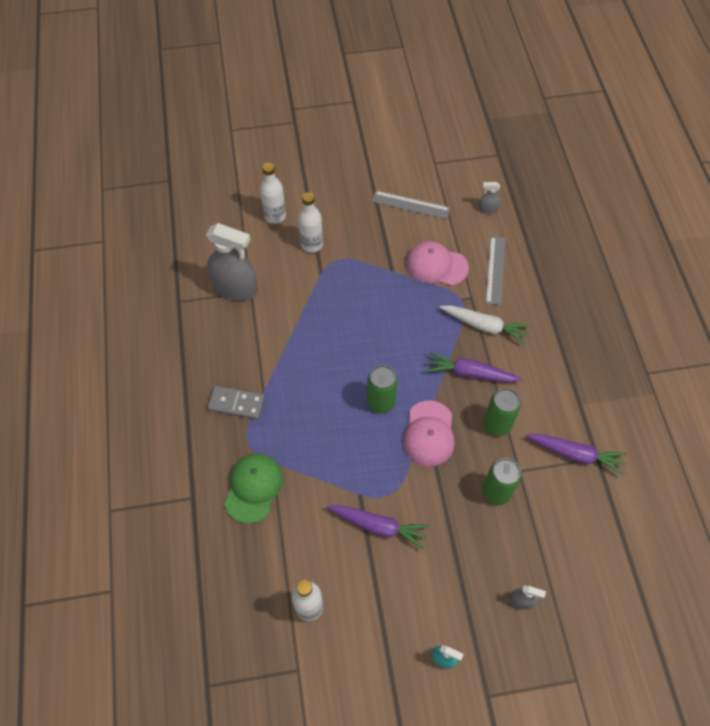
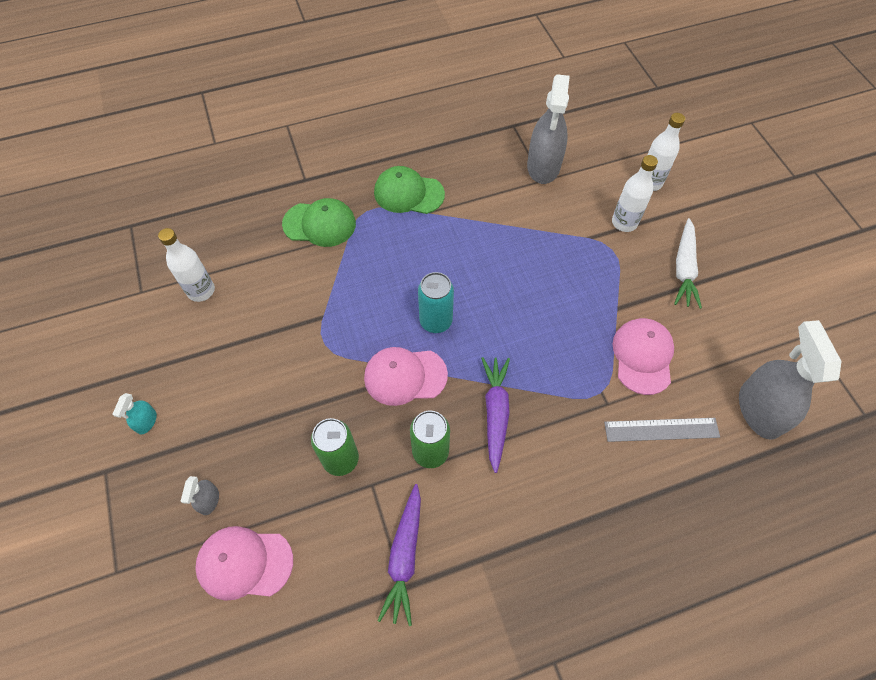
camera: 80 degrees right, 0 degrees up
(236, 403) = (408, 193): grey domino -> green cap
(379, 526) = (288, 340): purple carrot -> none
(381, 402) = (436, 321): green can -> turquoise can
(410, 205) = (725, 315): grey ruler -> none
(484, 326) = (569, 424): white carrot -> white carrot (684, 269)
(488, 209) = (759, 410): grey spray bottle -> grey spray bottle, size x2.27
(574, 573) = (244, 563): none -> pink cap

